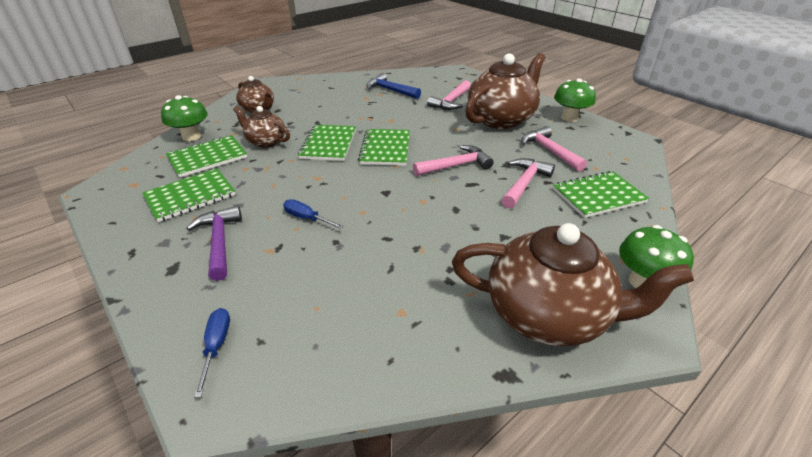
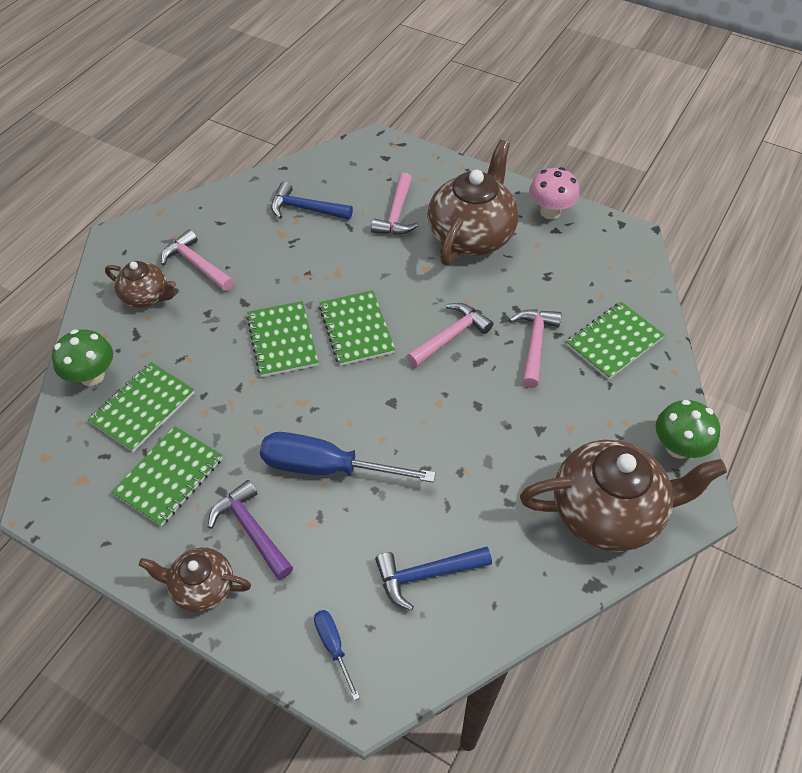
camera: 20 degrees left, 15 degrees up
(266, 141) = (199, 358): brown teapot -> brown teapot (202, 588)
(307, 218) = (326, 467): blue screwdriver -> blue screwdriver, size x2.11
(339, 314) = (426, 575): none -> blue hammer
(549, 151) = (544, 281): pink hammer -> pink hammer (196, 264)
(569, 118) = (550, 212): green mushroom -> pink mushroom

